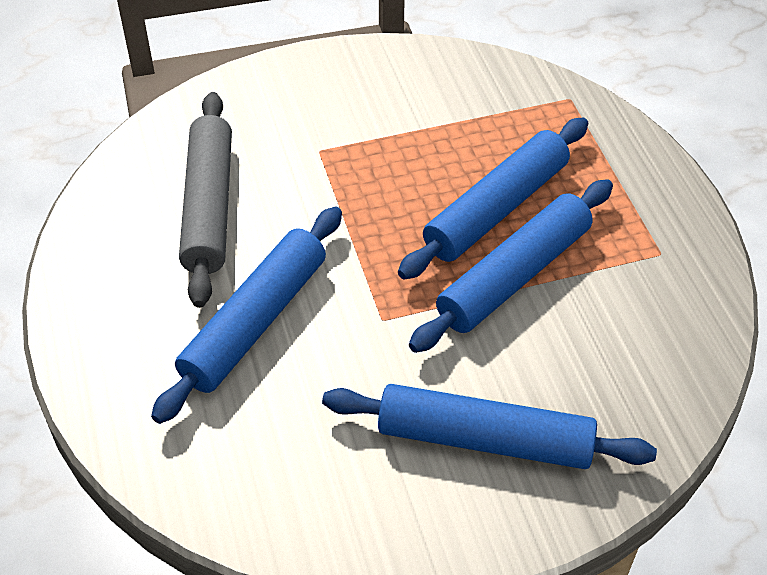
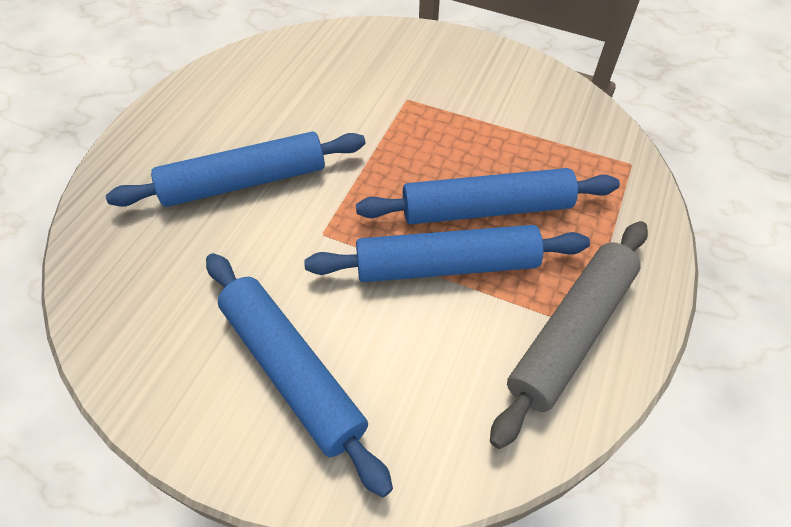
camera: 40 degrees right, 5 degrees up
(208, 207) = (301, 95): grey rolling pin -> grey rolling pin (570, 332)

